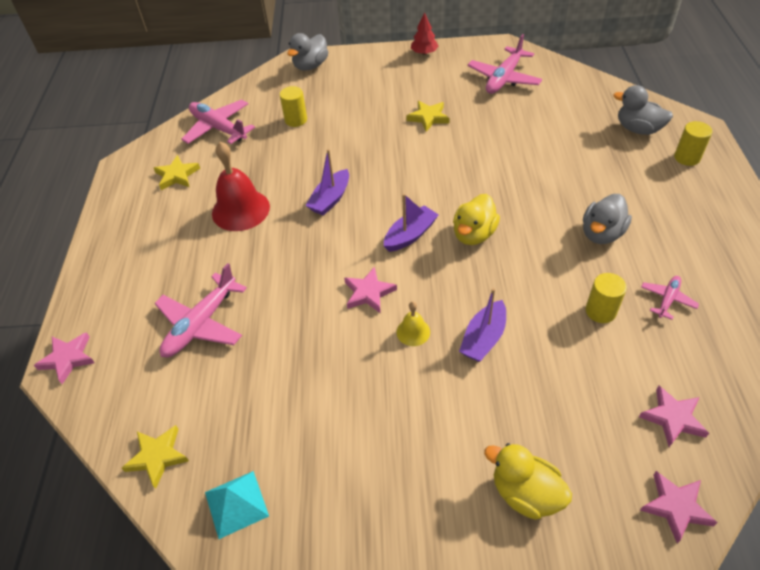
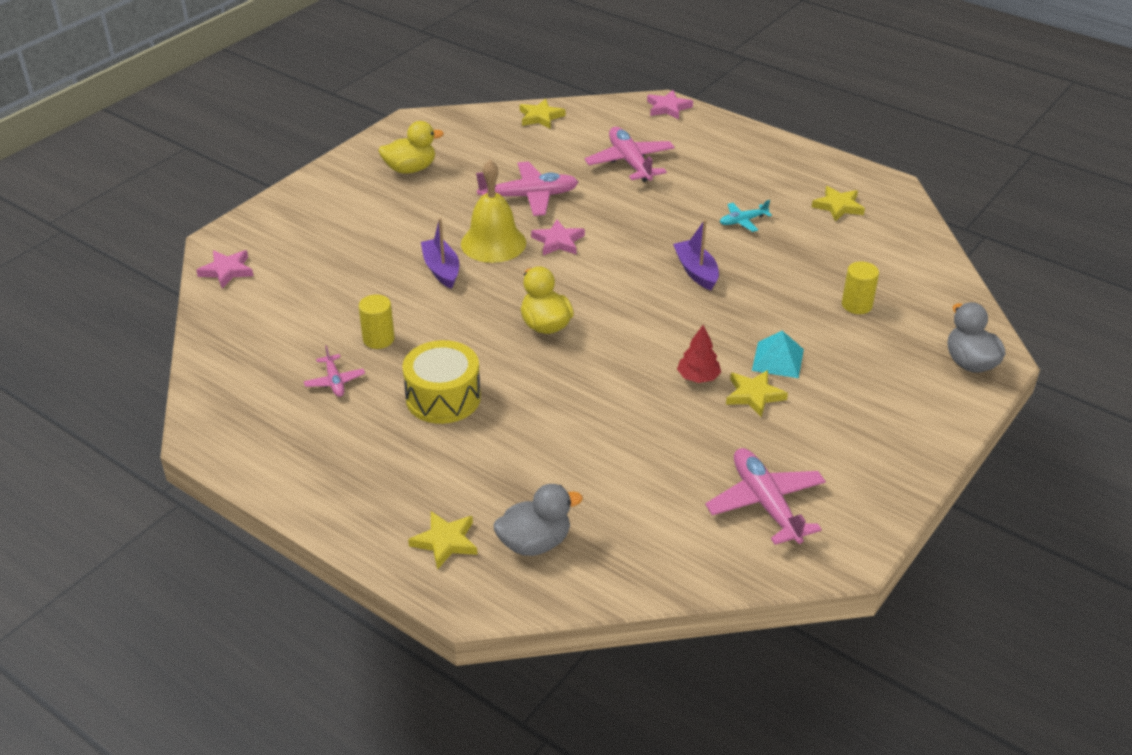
camera: 125 degrees right, 10 degrees down
(218, 128) = (897, 253): pink plane -> pink plane (529, 197)
(236, 503) = (470, 131): turquoise pyramid -> turquoise pyramid (778, 359)
(240, 210) = (742, 221): red bell -> turquoise plane
(410, 235) = (591, 291): purple boat -> none
(413, 332) = (493, 243): yellow bell -> yellow bell, size x2.04
(424, 53) = (905, 471): red tree -> red tree (698, 377)
(525, 493) = (322, 223): yellow duck -> yellow duck (410, 169)
(601, 233) = (443, 398): grey duck -> yellow drum
(673, 418) = (264, 310): pink star -> none
(687, 157) = (445, 542): yellow cylinder -> yellow star

